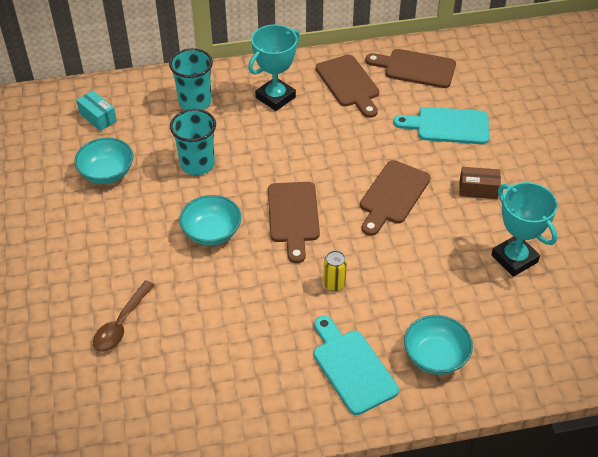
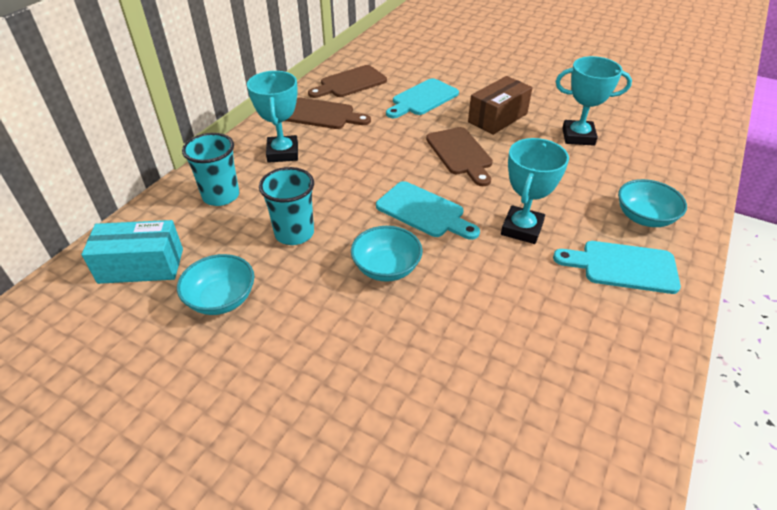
camera: 50 degrees left, 5 degrees down
(98, 117) = (141, 266): turquoise box -> turquoise box, size x1.68
(121, 323) = (435, 400): brown spoon -> none
(293, 216) = (424, 211): brown cutting board -> turquoise cutting board
(334, 284) = (522, 229): yellow can -> turquoise trophy
(478, 189) = (497, 118): brown box -> brown box, size x1.68

